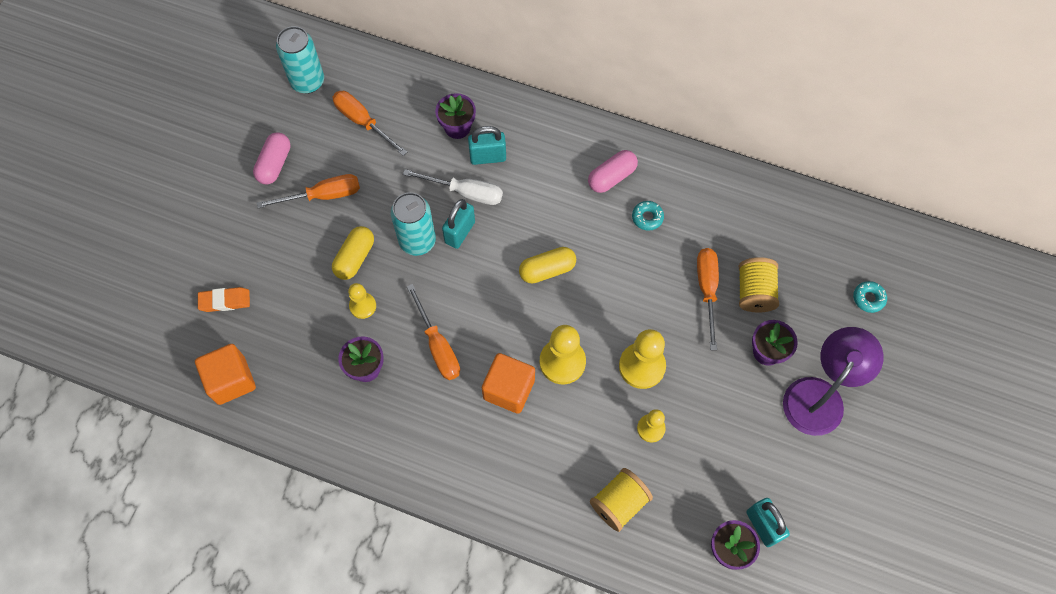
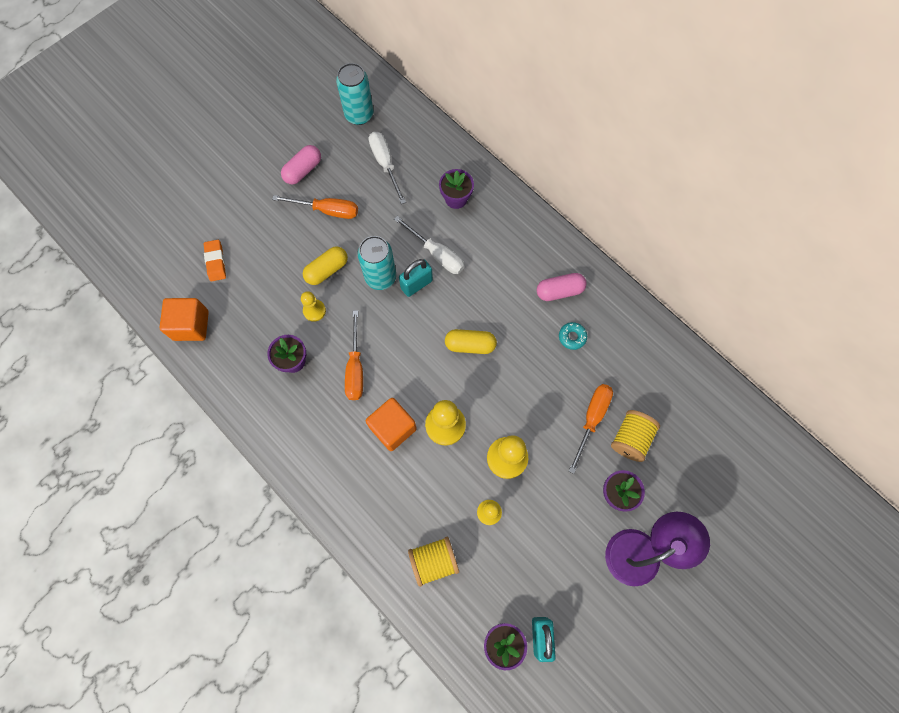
camera: 25 degrees right, 5 degrees up
(225, 301) = (216, 262): orange eraser -> orange eraser turned 60 degrees clockwise
(363, 122) = (385, 164): orange screwdriver -> white screwdriver
(488, 157) = (468, 233): turquoise padlock -> none
(868, 298) = (726, 488): turquoise donut -> none

